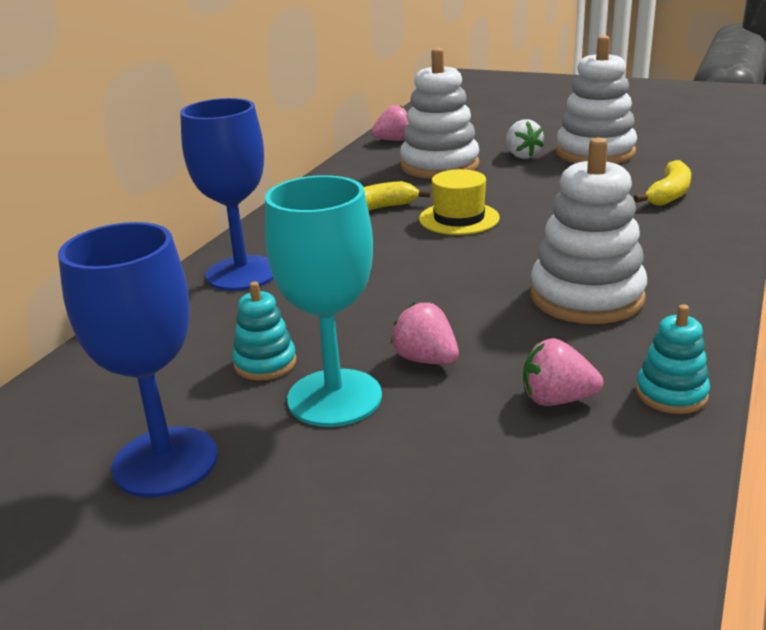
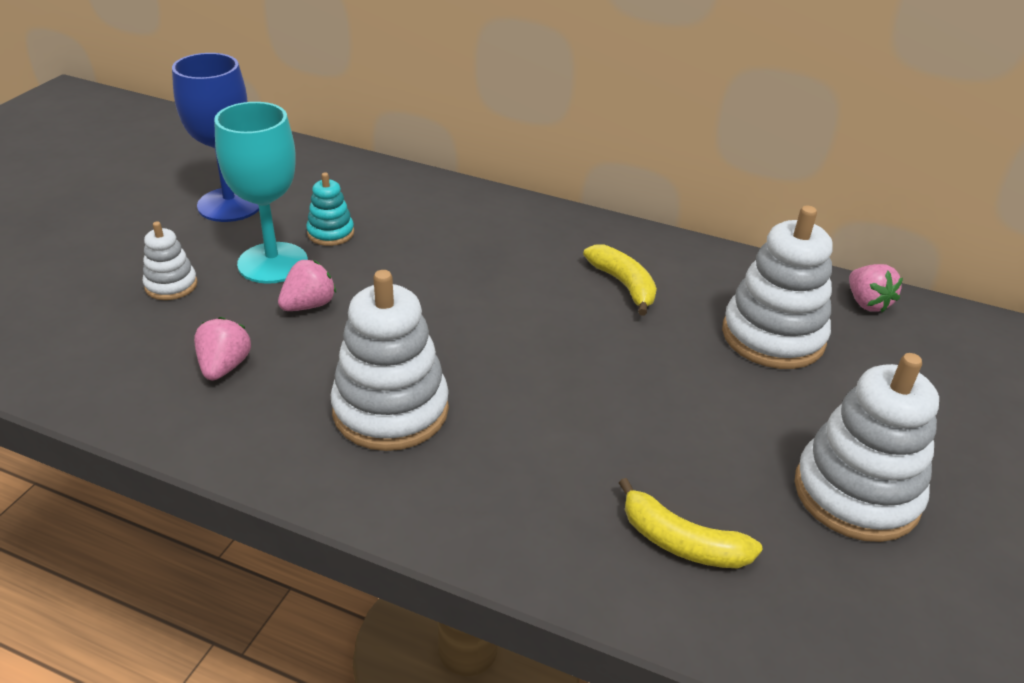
camera: 85 degrees right, 10 degrees up
(242, 273) = (483, 215): blue goblet -> none
(391, 477) = (171, 285): none -> white stacking toy
(459, 218) = (598, 341): yellow hat -> none
(522, 155) = (826, 413): white strawberry -> none
(671, 394) = (204, 433): turquoise stacking toy -> none

